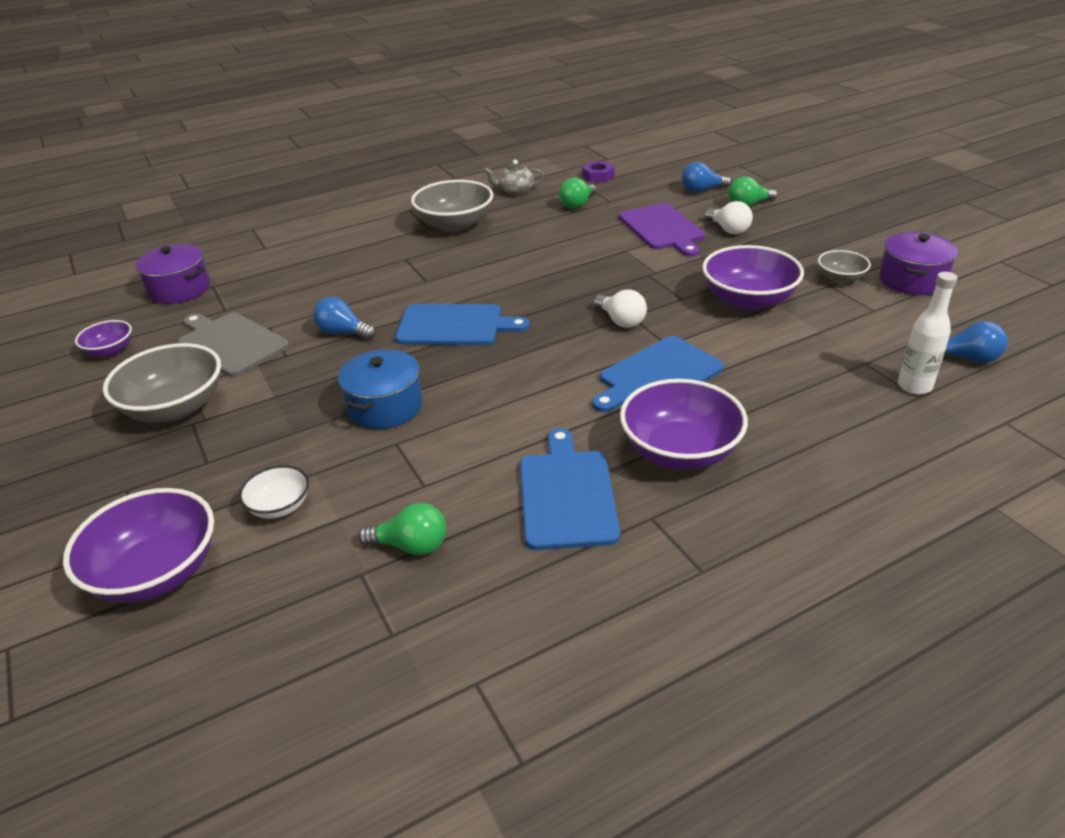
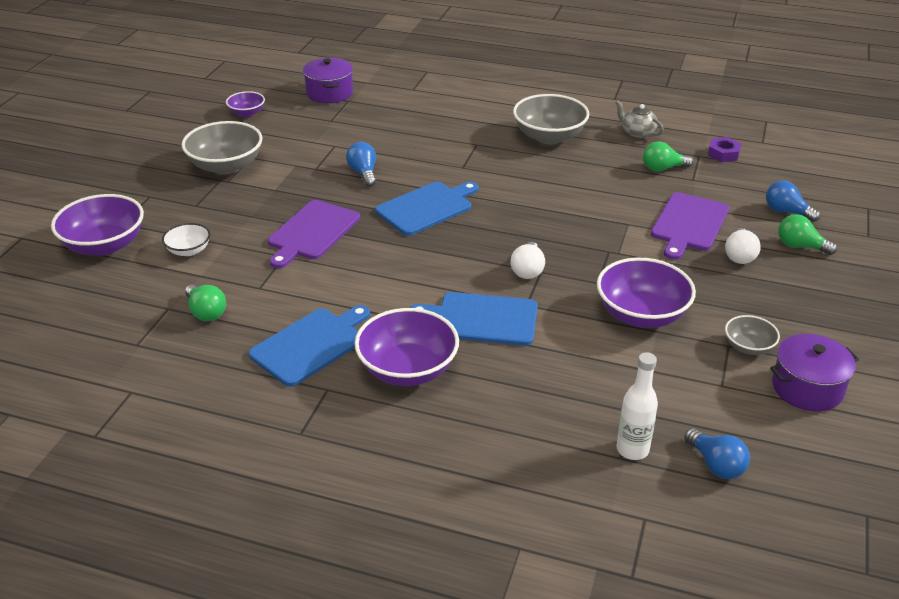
camera: 45 degrees right, 0 degrees up
(231, 343) = (303, 143): grey cutting board -> none
(385, 407) = (312, 232): blue pot -> purple cutting board
(454, 325) = (427, 207): blue cutting board -> blue cutting board turned 90 degrees counterclockwise

